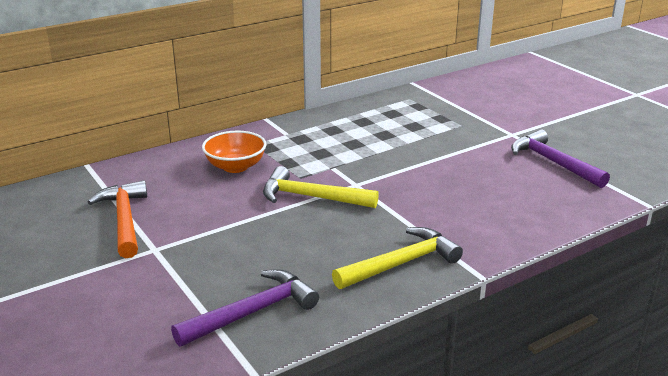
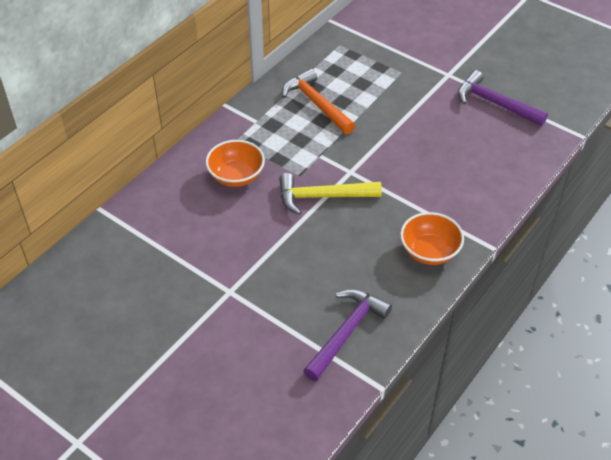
camera: 20 degrees left, 20 degrees up
(124, 220) = (182, 266): orange hammer -> orange hammer (317, 104)
(401, 263) = (429, 251): yellow hammer -> orange bowl

